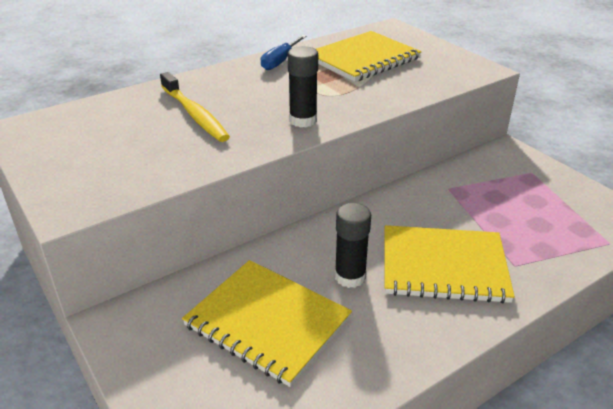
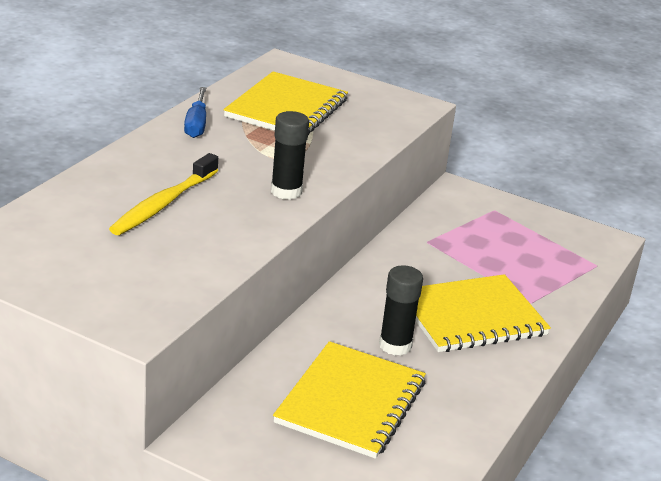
camera: 30 degrees left, 5 degrees down
(195, 114) = (163, 204): yellow toothbrush -> yellow toothbrush turned 90 degrees clockwise
(267, 322) = (351, 402): yellow notebook -> yellow notebook turned 75 degrees counterclockwise

